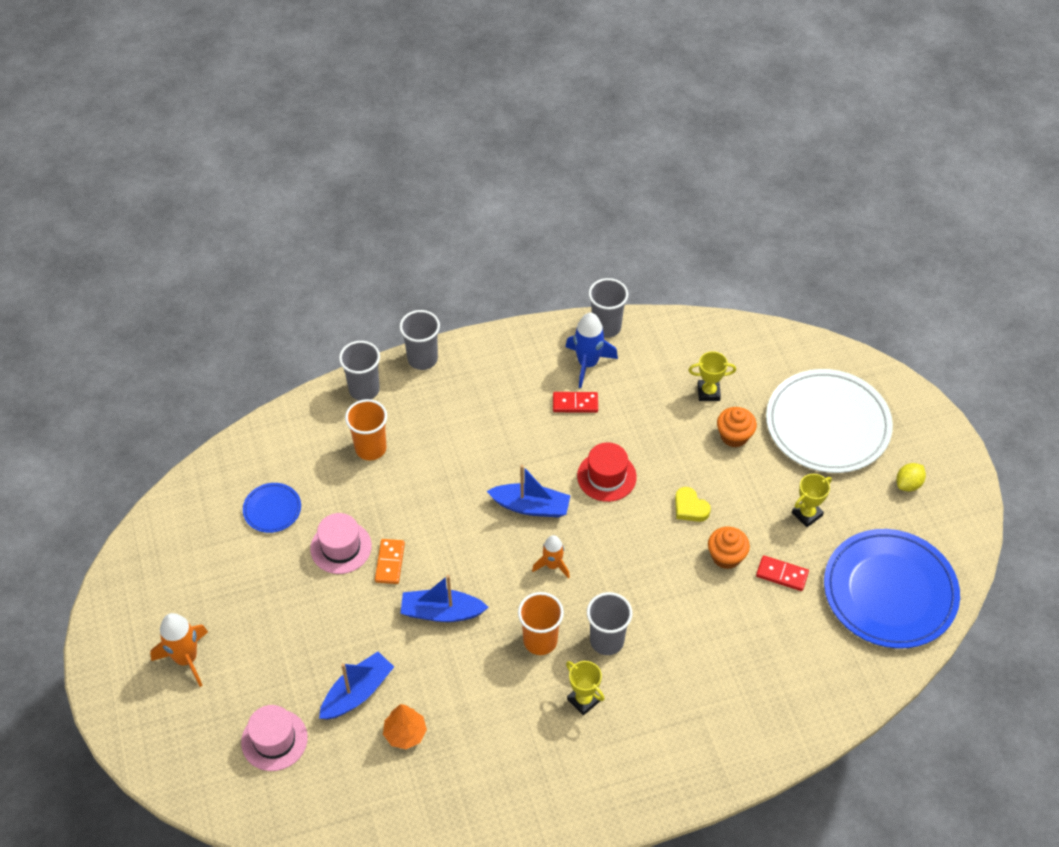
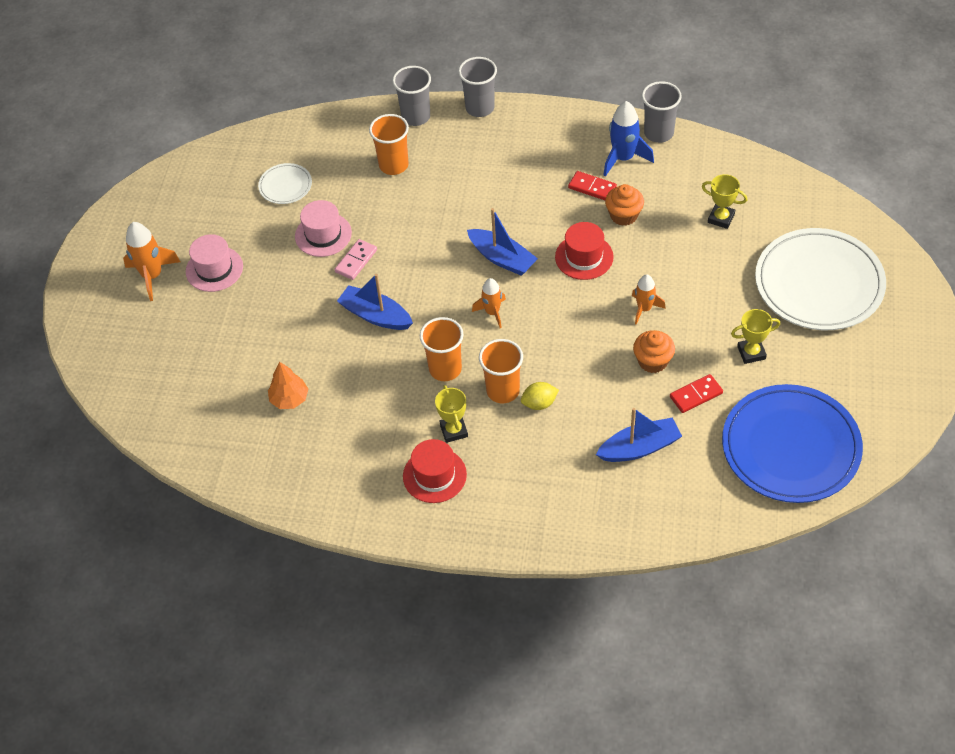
camera: 30 degrees right, 0 degrees up
(272, 509) = (285, 186): blue plate -> white plate
(274, 740) = (183, 363): pink hat -> pink hat (214, 269)
(357, 693) = (269, 352): blue boat -> blue boat (639, 448)
(389, 562) = (356, 261): orange domino -> pink domino
(591, 753) = (434, 475): none -> red hat
(607, 641) = (503, 391): grey cup -> orange cup
(690, 508) = (644, 309): yellow heart -> orange rocket
(734, 436) = (722, 263): orange cupcake -> orange cupcake (624, 215)
(782, 574) = (696, 395): red domino -> red domino turned 75 degrees counterclockwise
(908, 484) = (867, 361): yellow lemon -> yellow lemon (539, 403)

